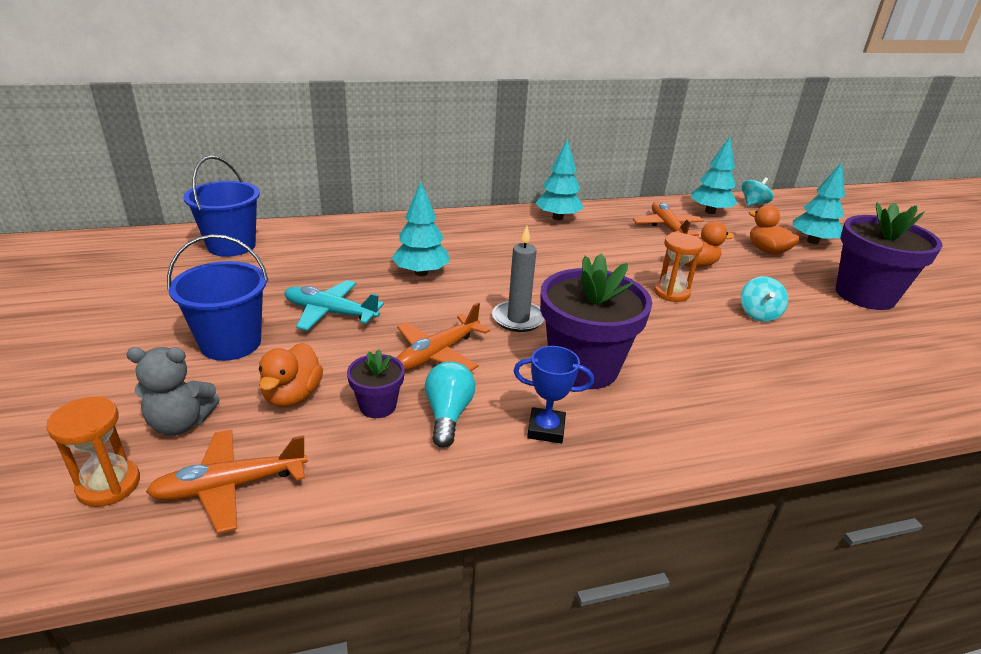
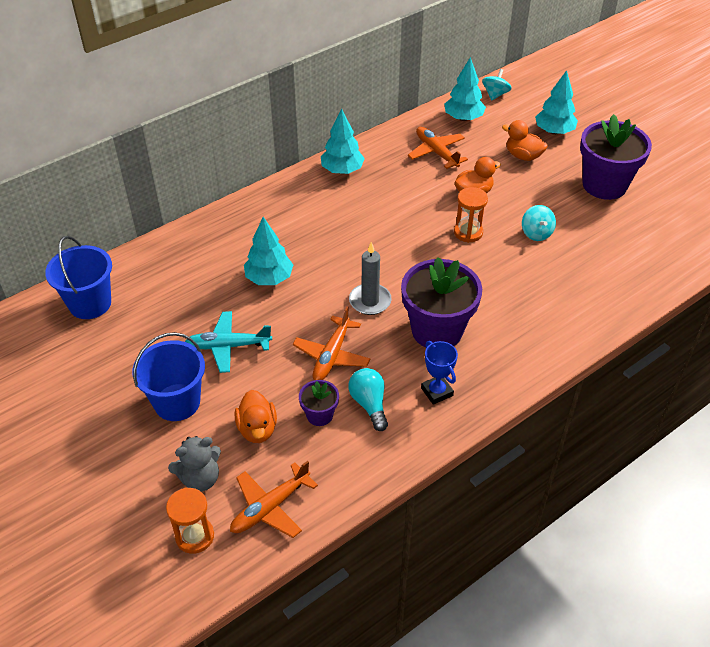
camera: 20 degrees left, 15 degrees up
(546, 429) = (437, 392): blue trophy -> blue trophy turned 75 degrees clockwise

